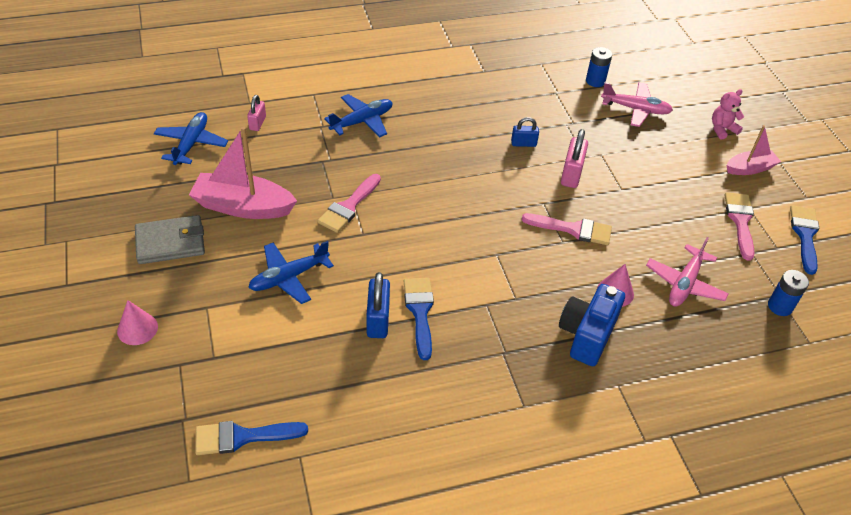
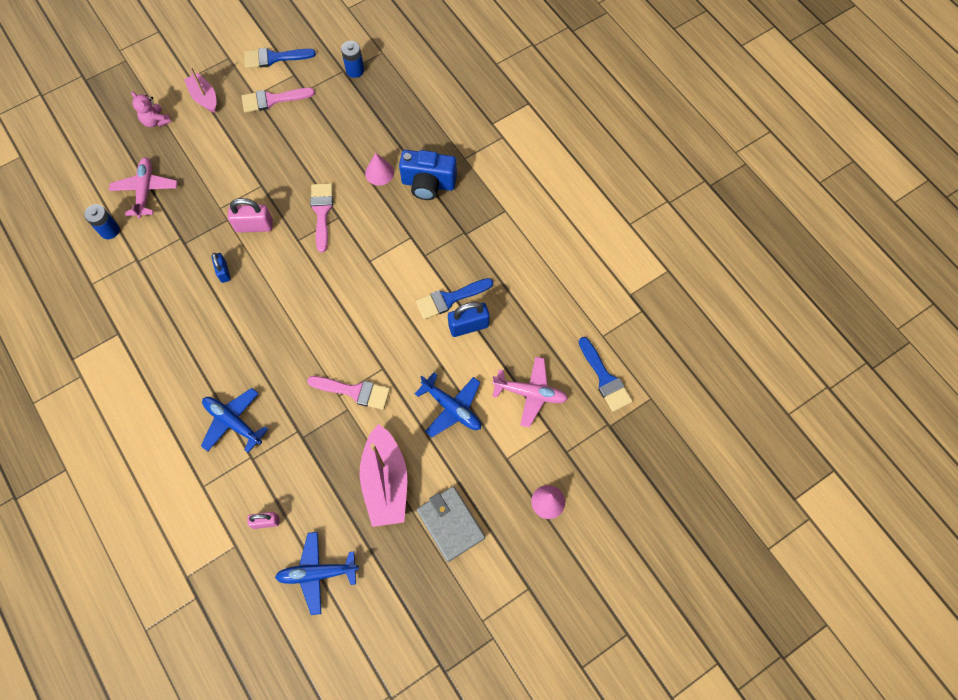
camera: 105 degrees left, 20 degrees up
(684, 283) = (354, 129): pink plane -> pink plane (530, 393)

